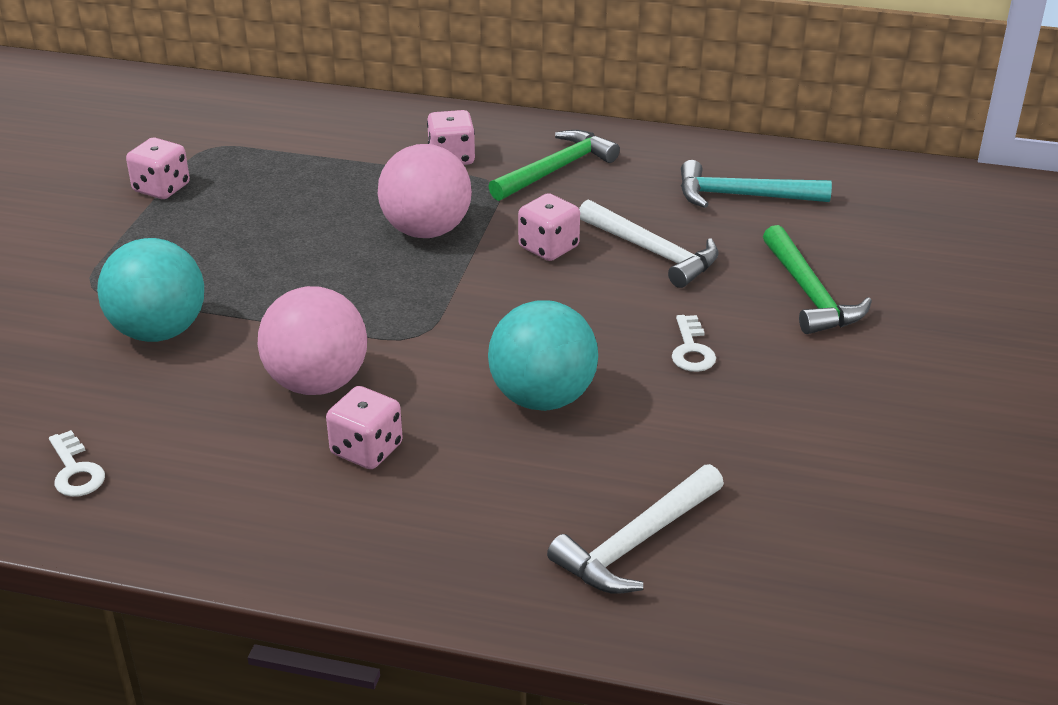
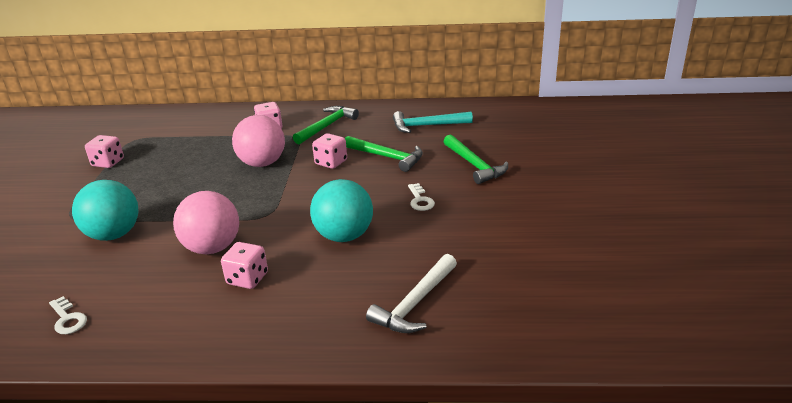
camera: 10 degrees left, 5 degrees down
(653, 252) = (387, 157): white hammer -> green hammer

